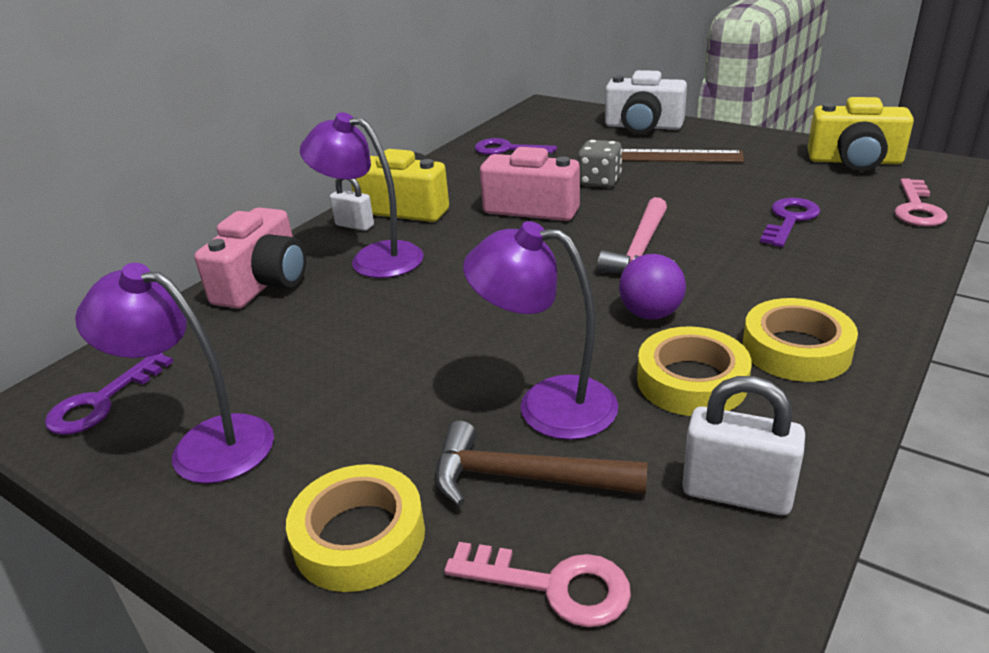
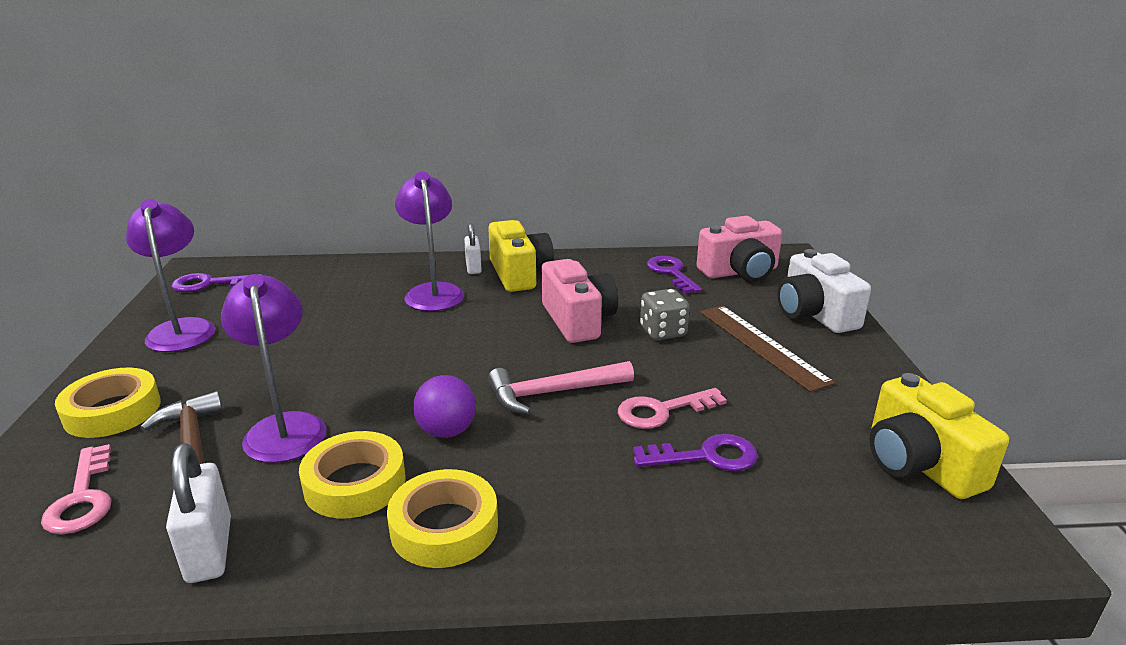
camera: 50 degrees right, 5 degrees down
(263, 283) = (368, 271): pink camera -> pink camera (740, 272)
(917, 209) = (844, 541): pink key -> pink key (662, 411)

